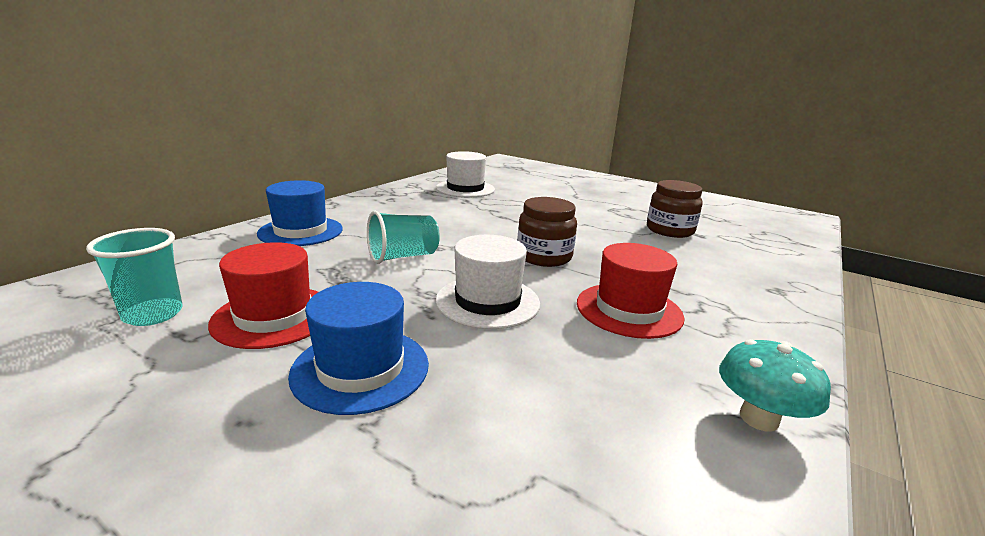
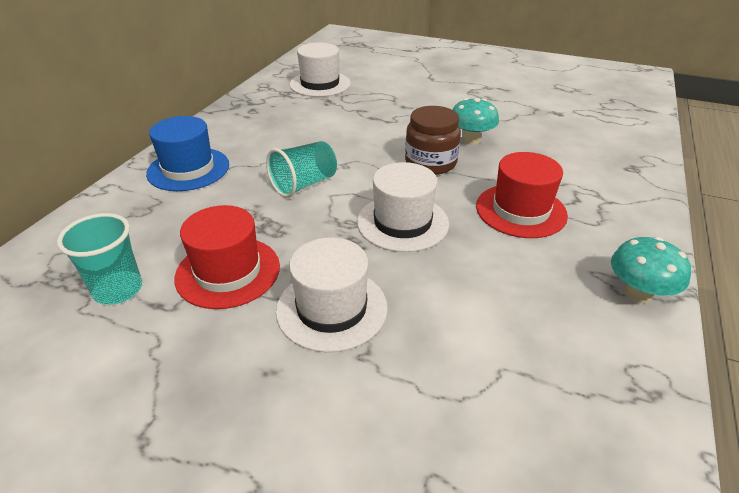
camera: 10 degrees left, 15 degrees up
(361, 368) = (331, 308): blue hat -> white hat
(596, 244) = (471, 140): none -> turquoise mushroom
(670, 230) = (530, 111): brown jar -> none

